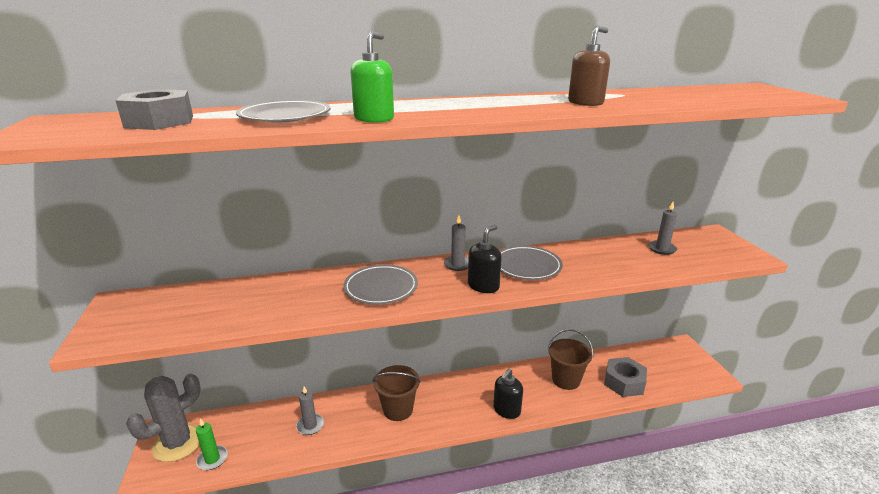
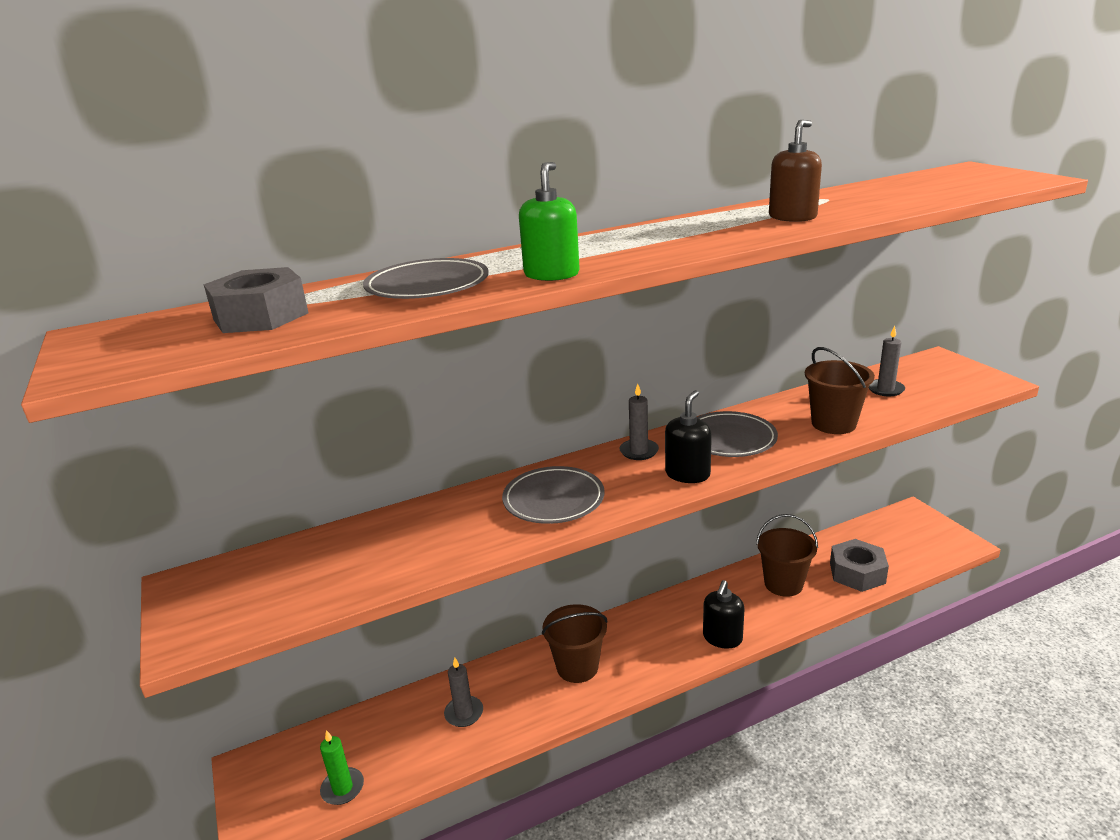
camera: 10 degrees left, 0 degrees up
(178, 443) = (280, 778): grey cactus -> none
(610, 267) = (833, 424): none -> brown bucket

